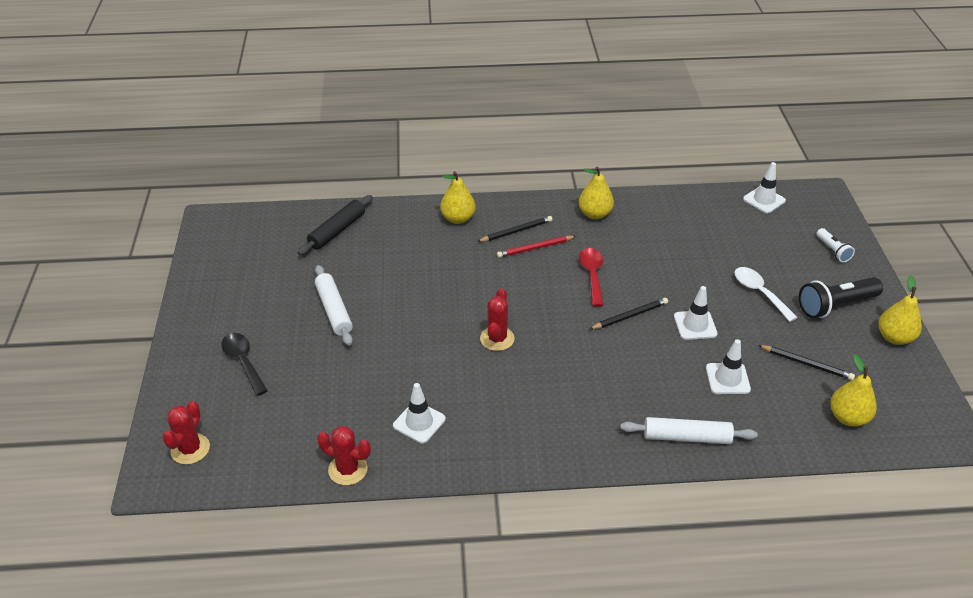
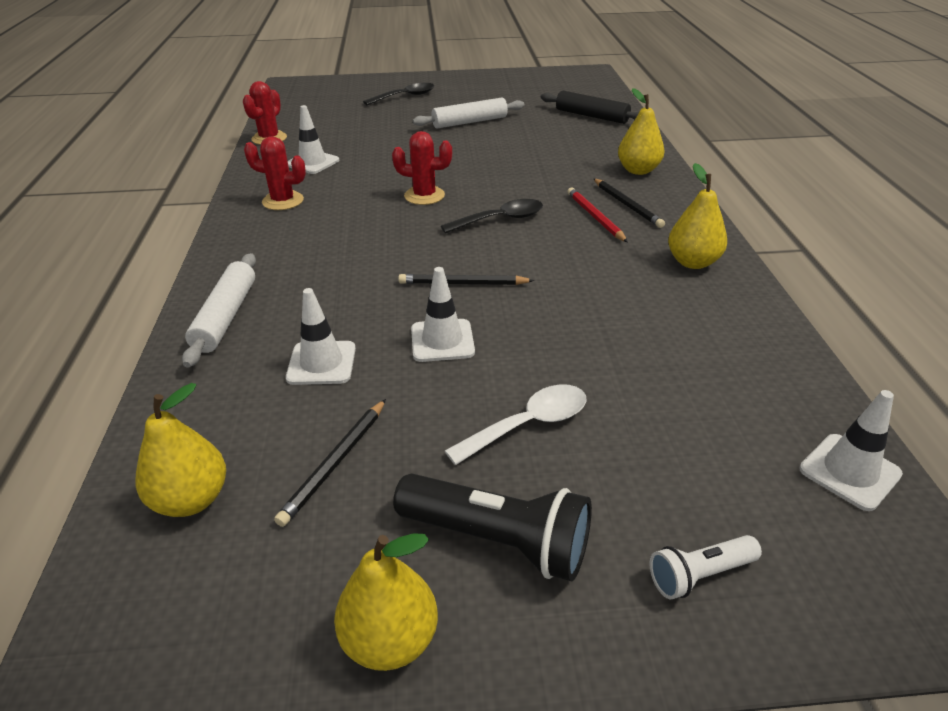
camera: 90 degrees right, 5 degrees down
(190, 449) = (315, 90): red cactus -> red cactus (283, 201)
(539, 295) = (500, 219): none -> black spoon
(592, 275) = (547, 257): red spoon -> none
(630, 316) = (463, 283): black pencil -> black pencil turned 120 degrees clockwise
(835, 306) = (498, 540): black flashlight -> black flashlight turned 135 degrees clockwise

